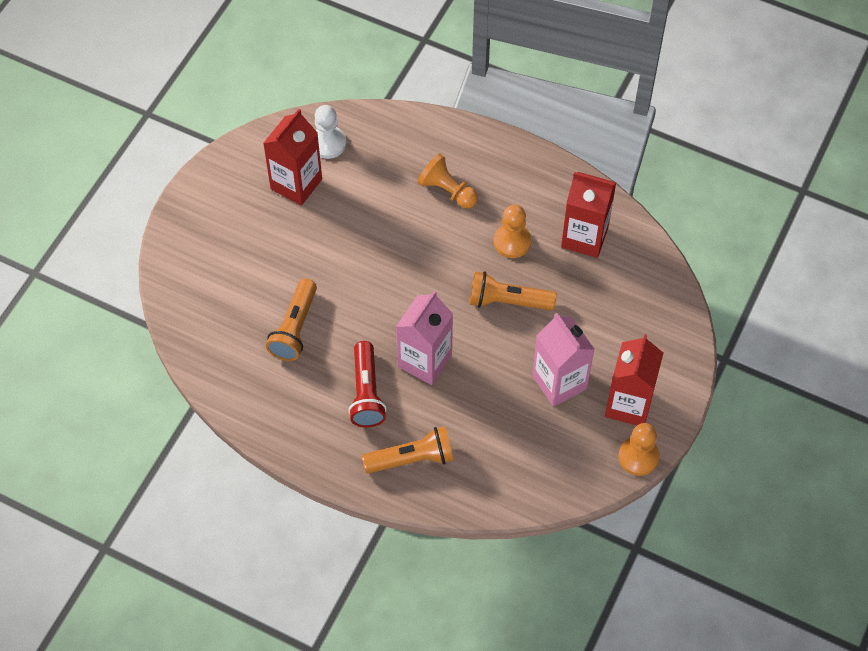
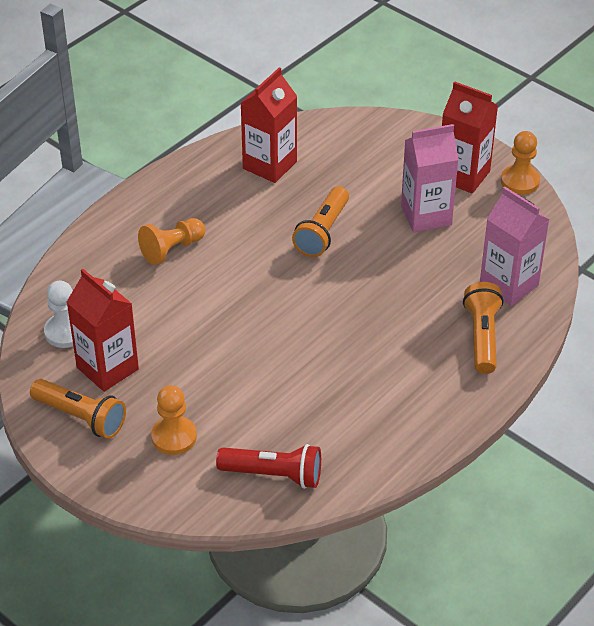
camera: 75 degrees left, 15 degrees down
(295, 328) = (296, 402): orange flashlight -> orange flashlight (81, 417)
(366, 393) = (395, 358): red flashlight -> red flashlight (274, 475)
(424, 361) = (371, 306): pink carton -> pink carton (509, 285)
(512, 242) = (254, 215): orange pawn -> orange pawn (174, 437)

